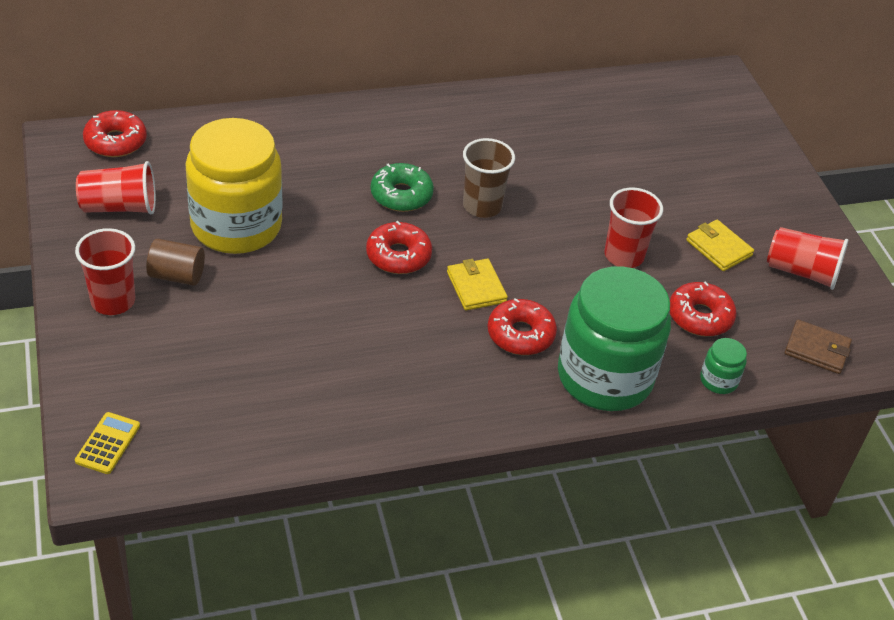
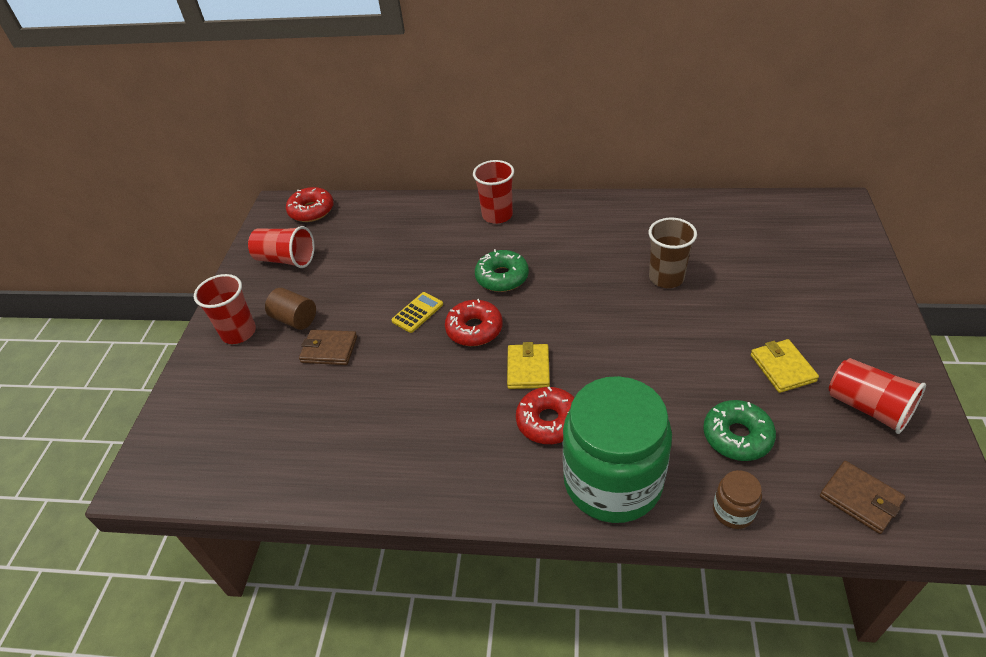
camera: 30 degrees right, 0 degrees up
(108, 443) = (164, 452): yellow calculator -> yellow calculator (417, 312)
(236, 226) = (360, 285): yellow jar -> none
(241, 302) = (329, 349): none -> brown wallet
(482, 206) = (566, 295): brown cup -> brown cup (666, 278)
(624, 256) = (680, 361): red cup -> red cup (497, 215)
(700, 316) = (737, 436): red donut -> green donut
(718, 380) = (733, 511): green jar -> brown jar

